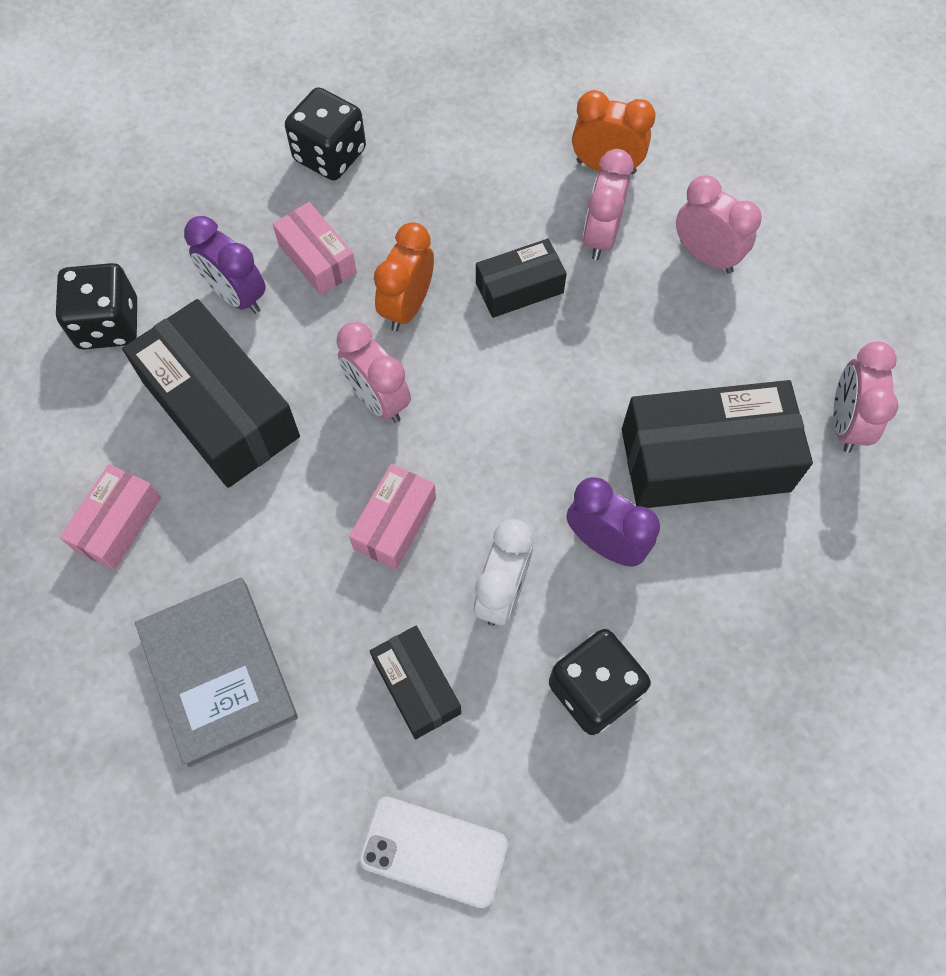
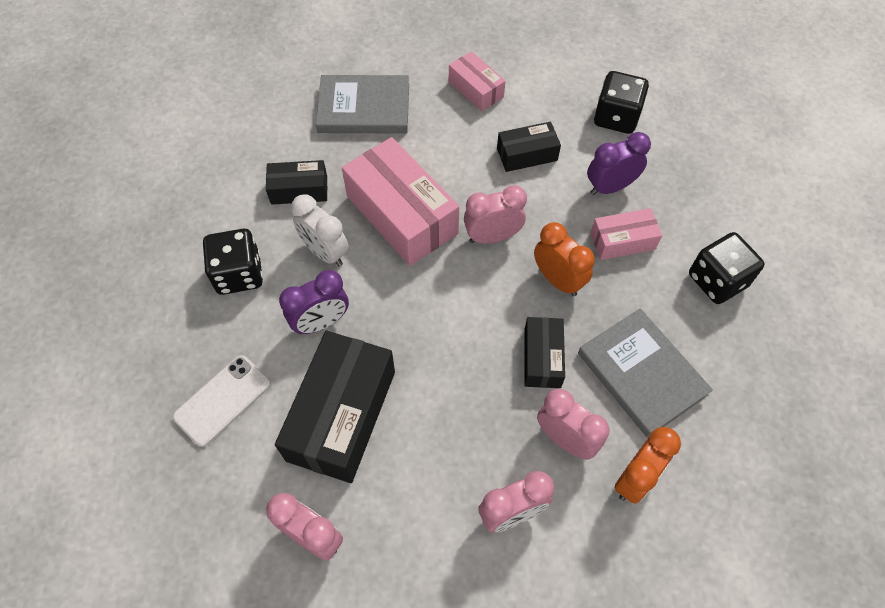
camera: 115 degrees right, 5 degrees down
(220, 409) = (527, 154): black box -> black box, size x0.54
(395, 523) = (402, 215): pink box -> pink box, size x1.87
(433, 851) = (212, 166): white phone -> white phone (222, 400)
(487, 192) = (642, 374): none -> grey book

